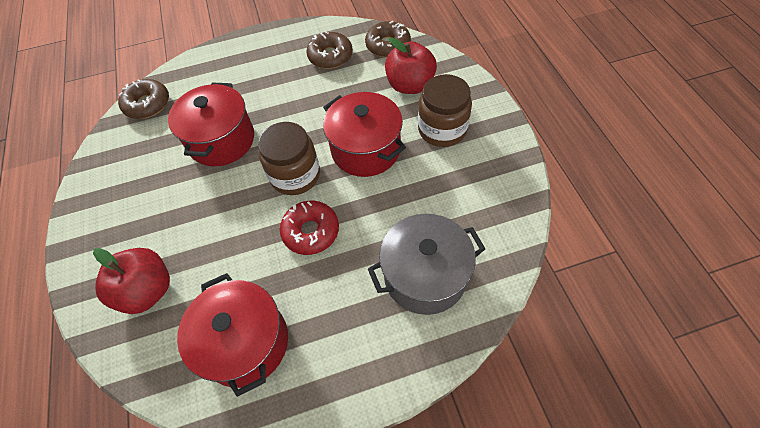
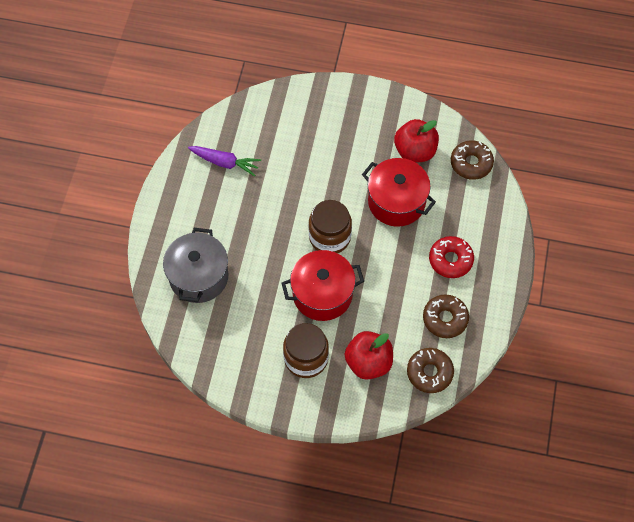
camera: 115 degrees right, 5 degrees up
(148, 290) = (295, 123): red apple -> red apple (415, 151)
(246, 342) = (225, 162): red pot -> purple carrot
(311, 231) = (276, 227): red donut -> red donut (450, 260)

